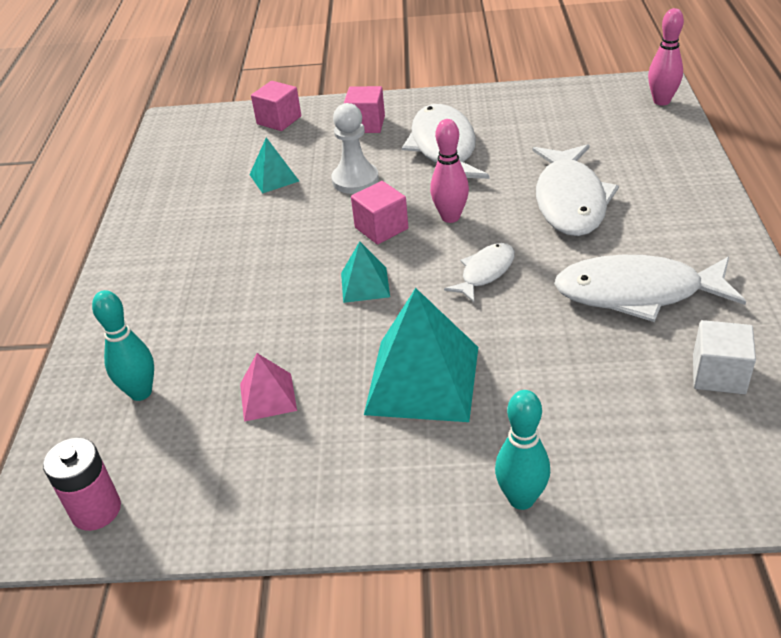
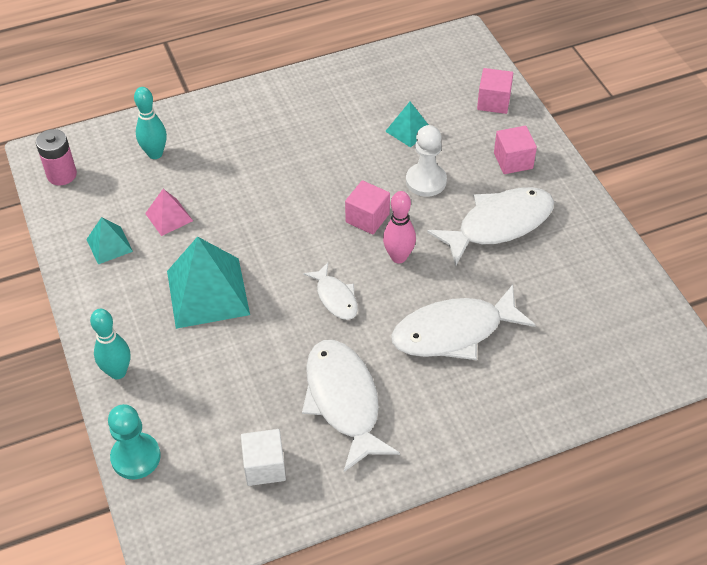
camera: 65 degrees right, 10 degrees up
(365, 284) = (296, 230): turquoise pyramid -> turquoise pyramid (109, 245)
(485, 272) = (335, 297): white fish -> white fish turned 45 degrees clockwise
(661, 101) = (661, 372): pink bowling pin -> none
(678, 501) = (136, 457): none -> turquoise pawn

